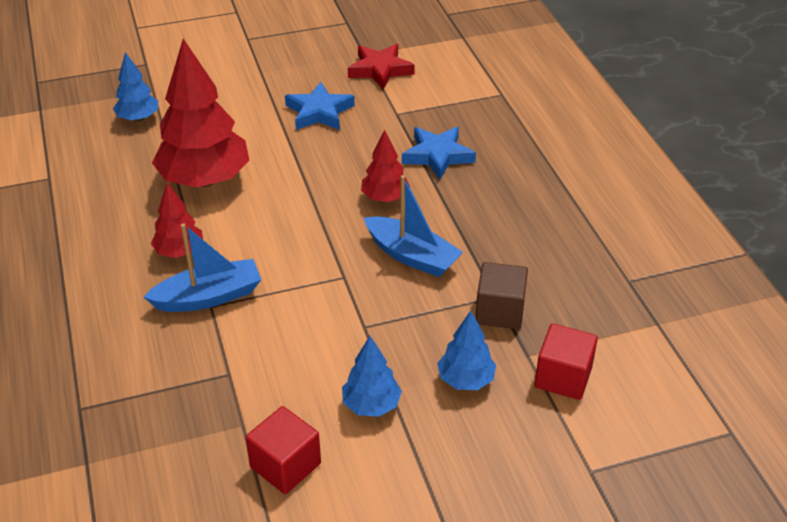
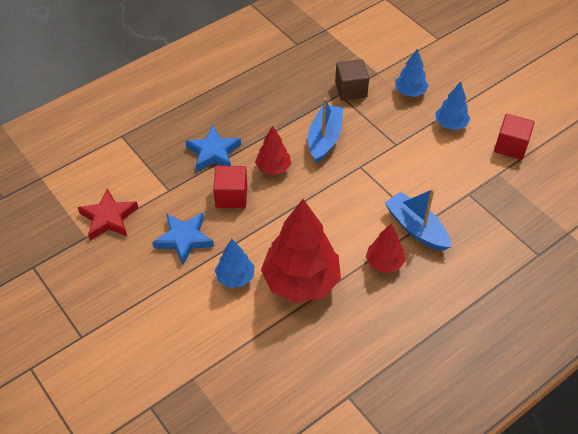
camera: 110 degrees left, 10 degrees up
(138, 118) = (240, 368): blue tree -> blue tree (235, 277)
(563, 377) = (385, 57): red cube -> red cube (231, 196)

